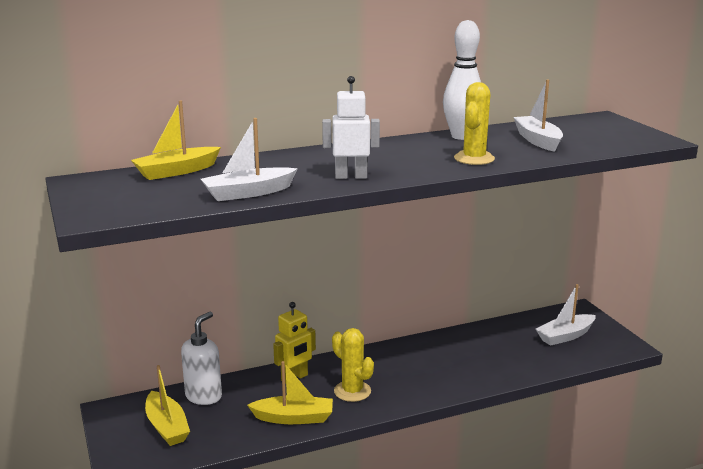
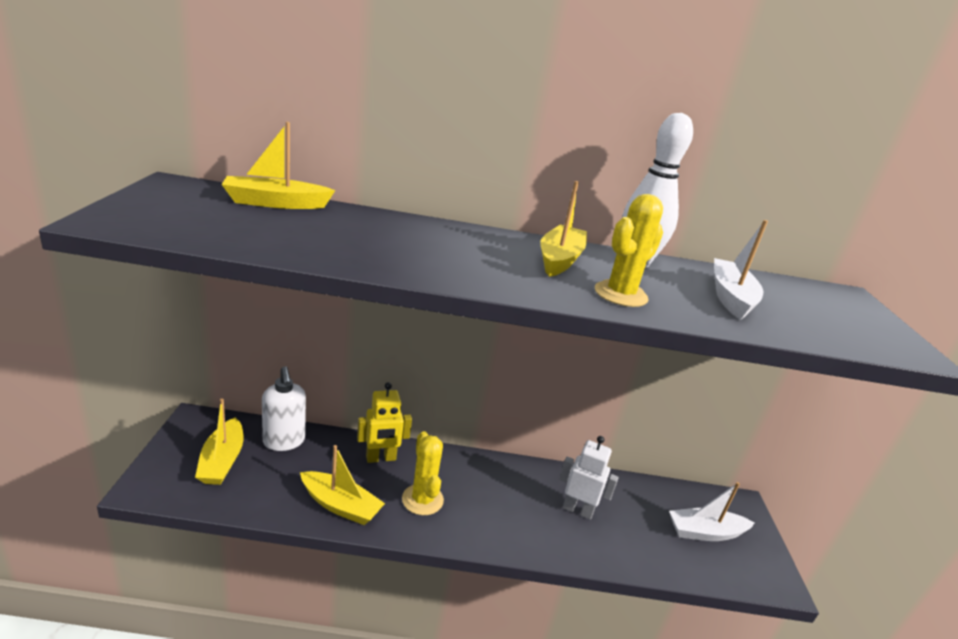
camera: 20 degrees right, 5 degrees up
(204, 396) = (284, 441): white soap dispenser -> white soap dispenser turned 105 degrees clockwise
(248, 193) = (302, 249): white boat -> none
(351, 176) = (442, 268): white robot -> white robot (577, 510)
(413, 149) = (559, 259): none -> yellow boat

